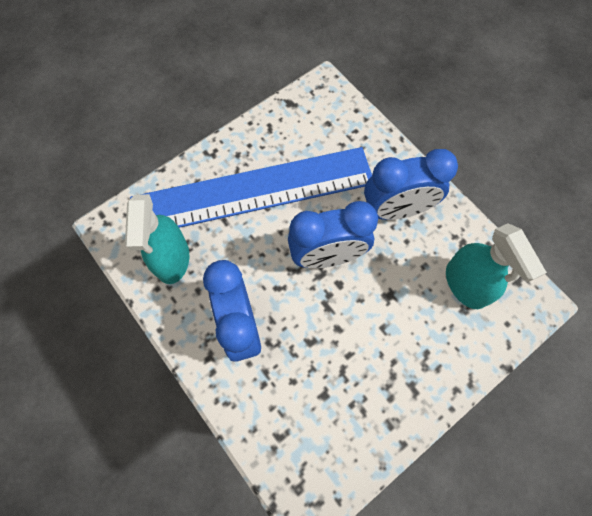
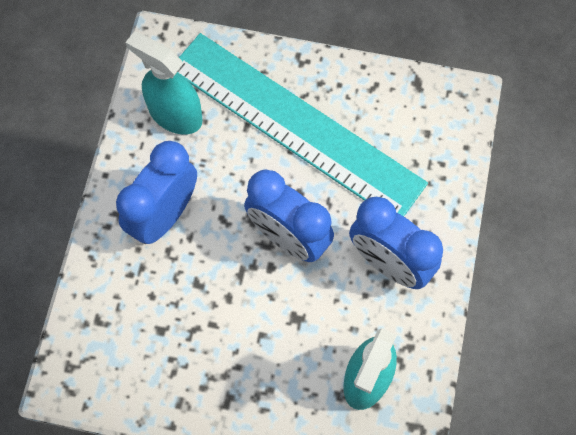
camera: 50 degrees right, 0 degrees up
(172, 259) = (175, 114): turquoise spray bottle -> turquoise spray bottle turned 75 degrees clockwise
(253, 190) = (296, 125): blue ruler -> turquoise ruler

